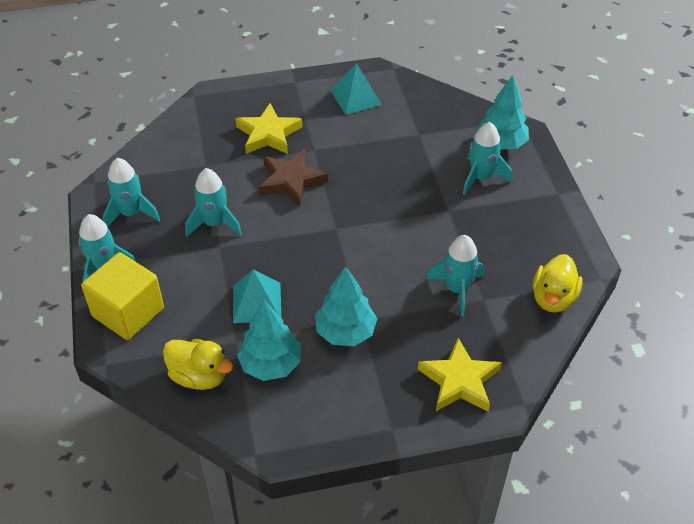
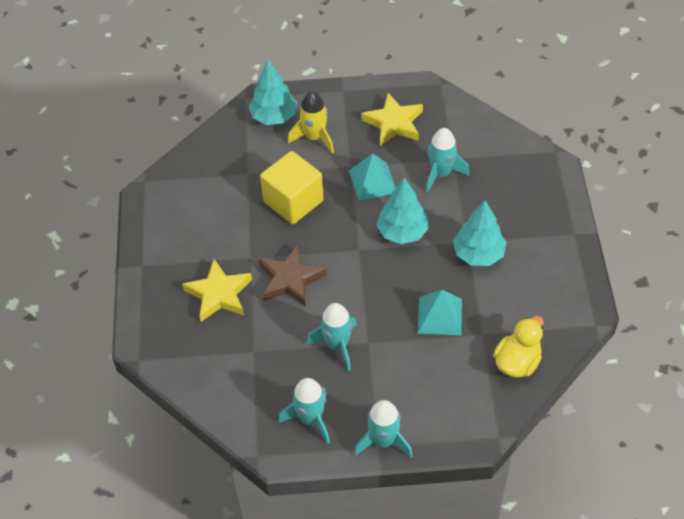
camera: 80 degrees left, 5 degrees up
(128, 312) = (440, 419): yellow cube -> yellow cube (293, 201)
(270, 364) = (508, 309): turquoise tree -> turquoise tree (402, 232)
(356, 97) = (181, 216): turquoise pyramid -> turquoise pyramid (372, 181)
(459, 381) = (532, 186): yellow star -> yellow star (394, 123)
(481, 178) = (314, 137): turquoise rocket -> yellow rocket
(553, 298) = (457, 115): yellow duck -> none

